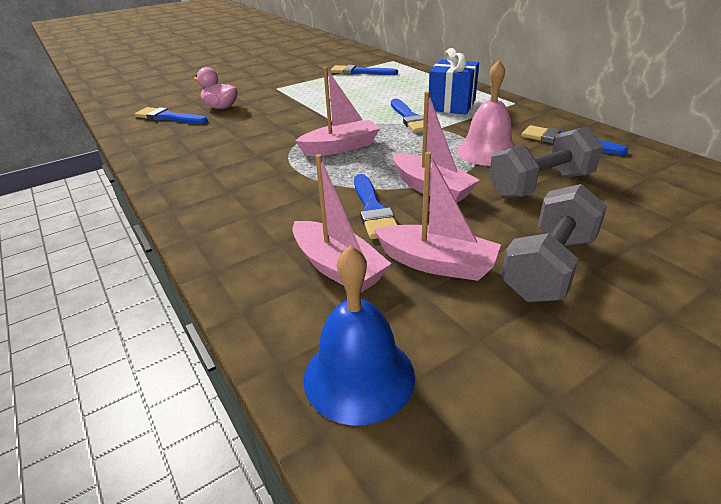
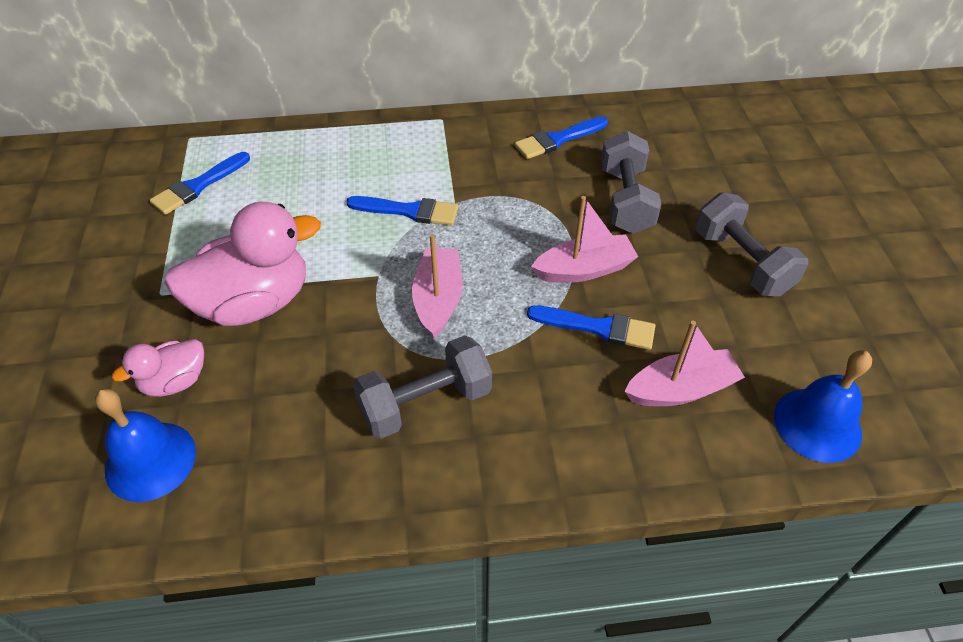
camera: 65 degrees left, 15 degrees up
(168, 117) = (150, 460): blue brush -> blue bell
(248, 168) = (425, 403): none -> grey dumbbell
(289, 106) = (254, 303): none -> pink duck
(436, 263) = (706, 322): pink boat -> none
(451, 105) = (404, 164): blue gift -> none
(487, 151) = (538, 197): pink bell -> none

